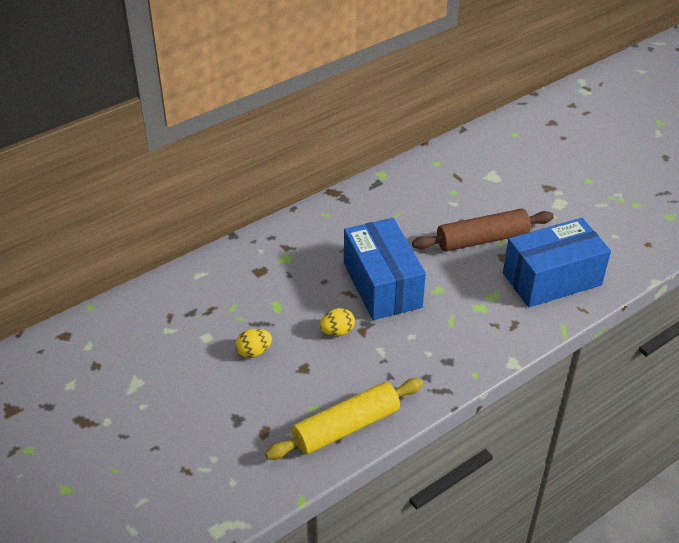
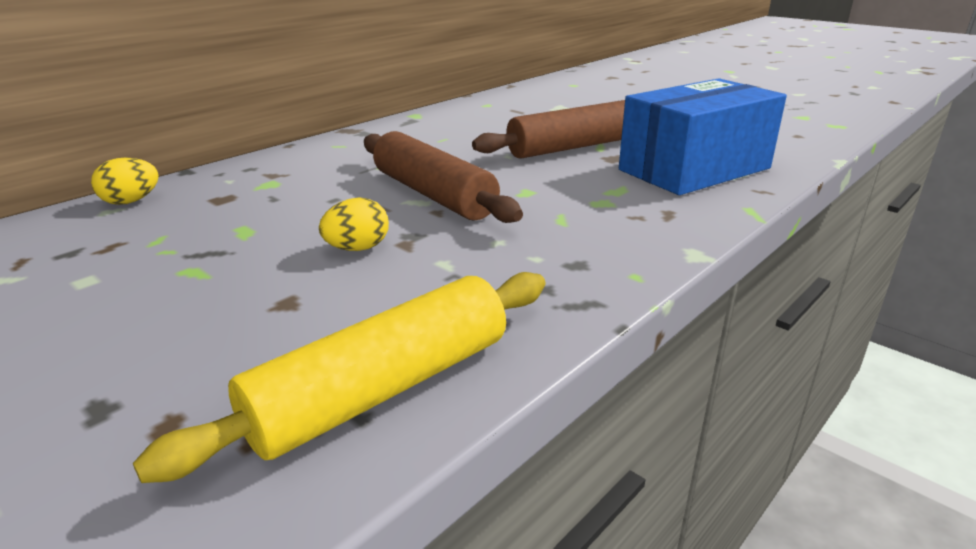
camera: 10 degrees left, 15 degrees down
(254, 352) = (181, 290): yellow egg -> yellow egg (131, 201)
(382, 285) = (433, 194): blue box -> brown rolling pin

